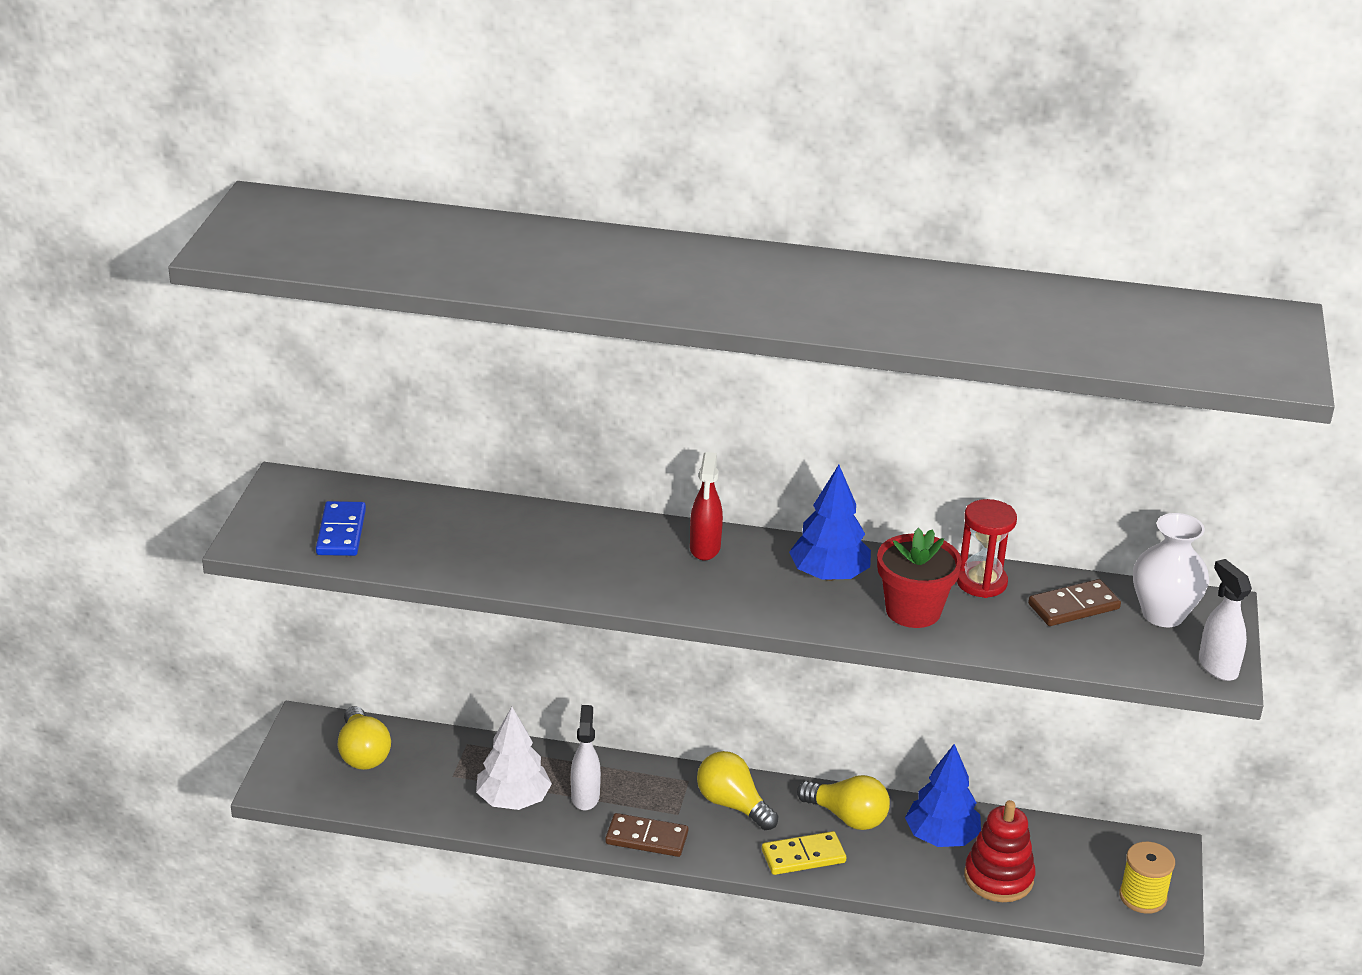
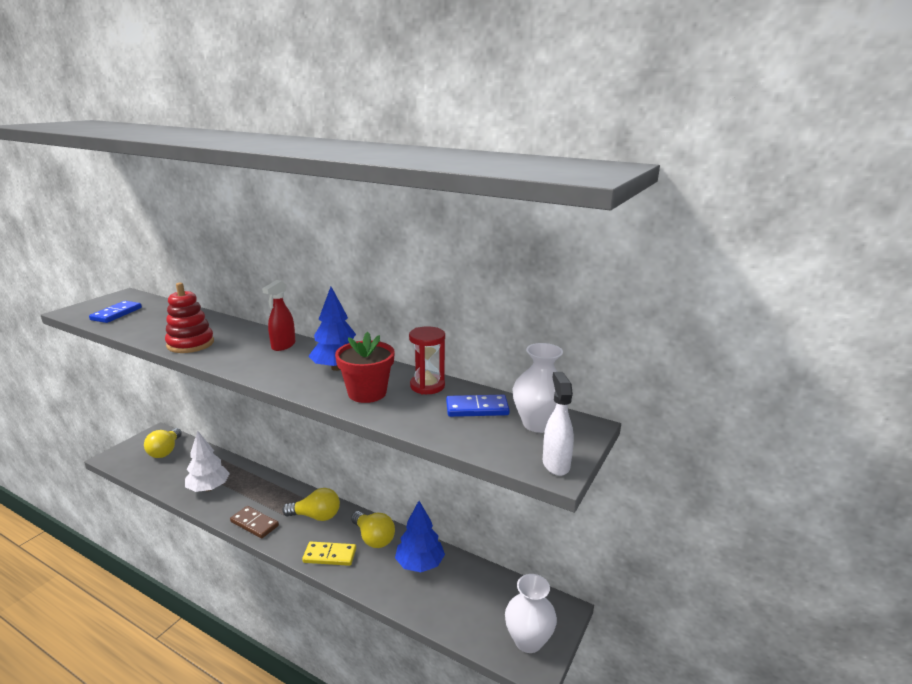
camera: 20 degrees right, 10 degrees down
(585, 797) = (245, 494): white spray bottle -> none
(733, 805) = (316, 516): yellow light bulb -> yellow light bulb turned 120 degrees clockwise
(998, 878) = (438, 600): red stacking toy -> red stacking toy (190, 344)
(1073, 606) = (477, 408): brown domino -> blue domino
(1142, 897) = (528, 640): yellow spool -> white vase

